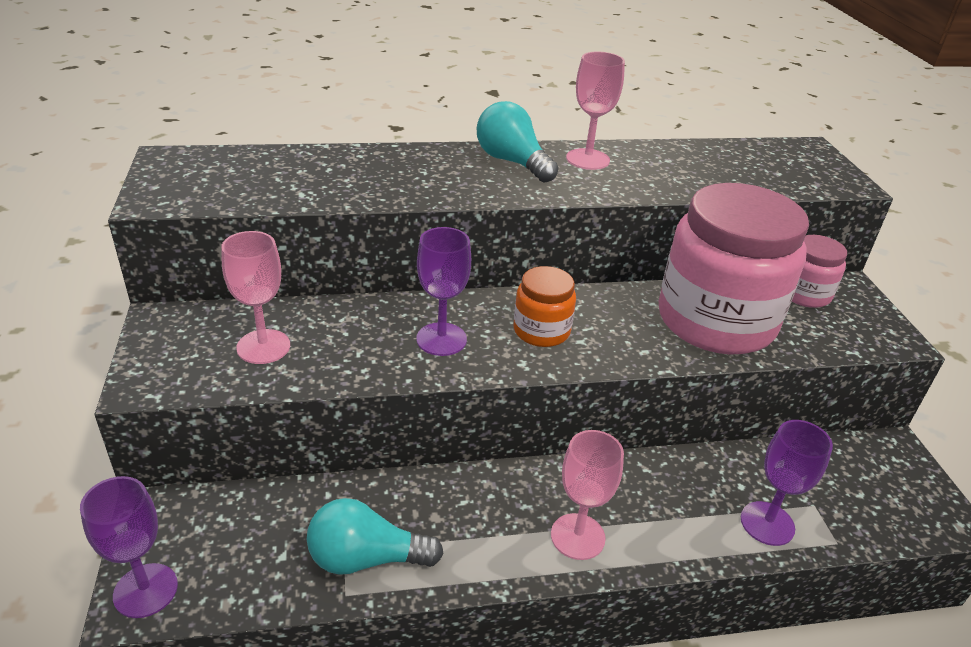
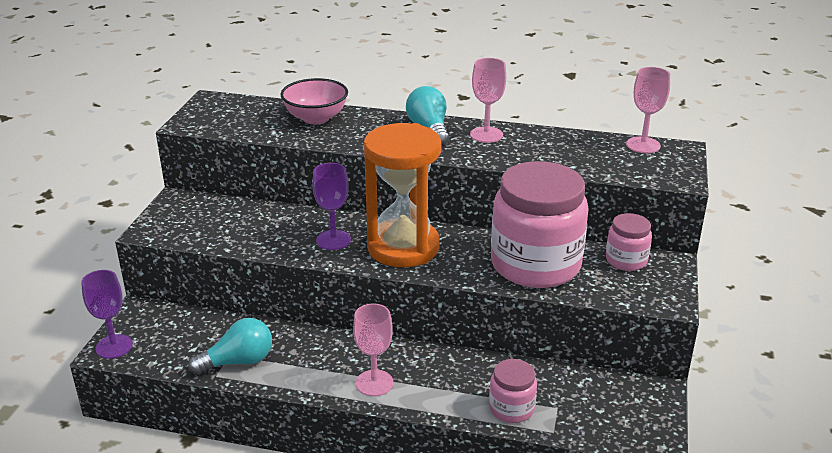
camera: 25 degrees right, 5 degrees down
(263, 347) = (224, 224): pink goblet -> pink goblet (643, 145)
(348, 166) = (316, 118): none -> pink bowl
(366, 558) = (238, 361): turquoise light bulb -> turquoise light bulb turned 135 degrees clockwise
(541, 331) = (403, 247): orange jar -> orange hourglass
(767, 523) = (511, 408): purple goblet -> pink jar

